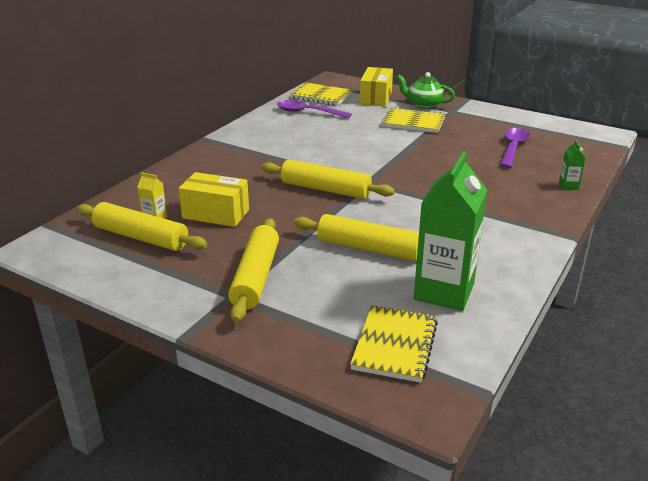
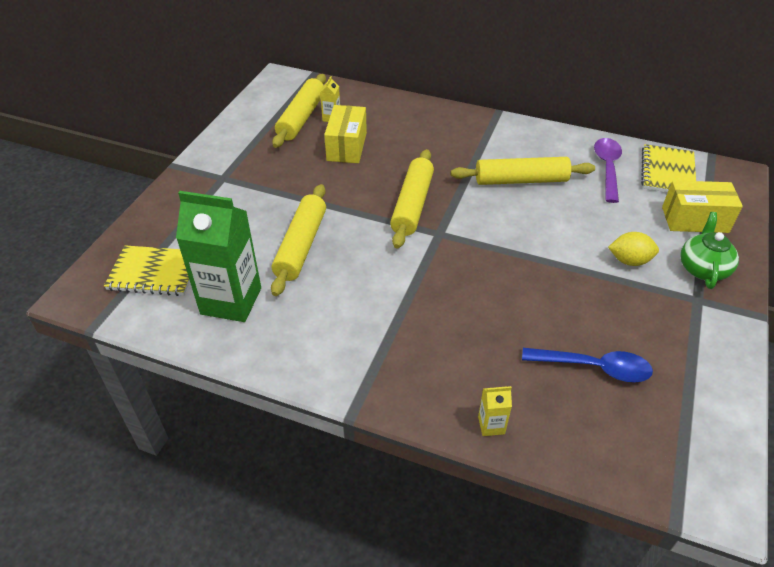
camera: 80 degrees right, 15 degrees up
(256, 277) = (248, 185): yellow rolling pin -> yellow rolling pin (521, 180)
(413, 122) = (629, 261): yellow notebook -> yellow lemon
(513, 148) = (594, 367): purple spoon -> blue spoon
(568, 186) = (491, 425): green carton -> yellow carton

